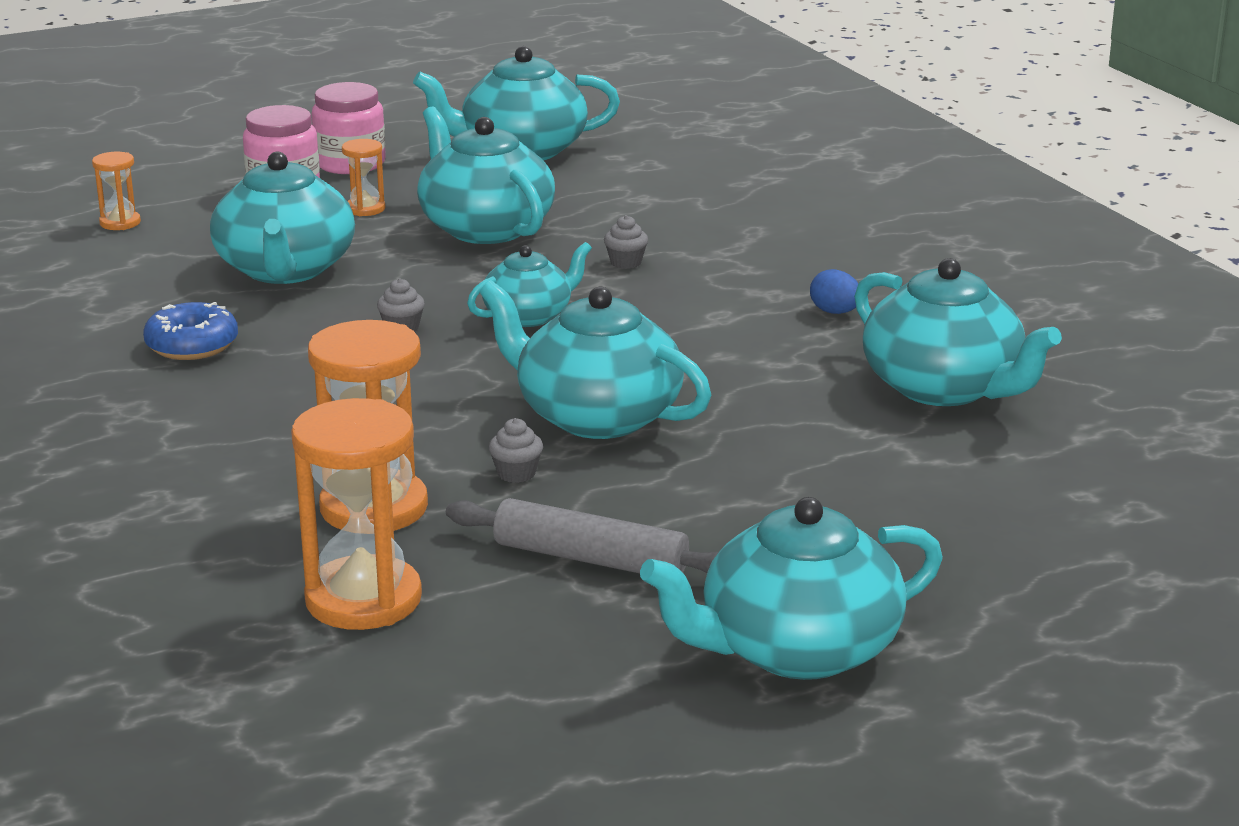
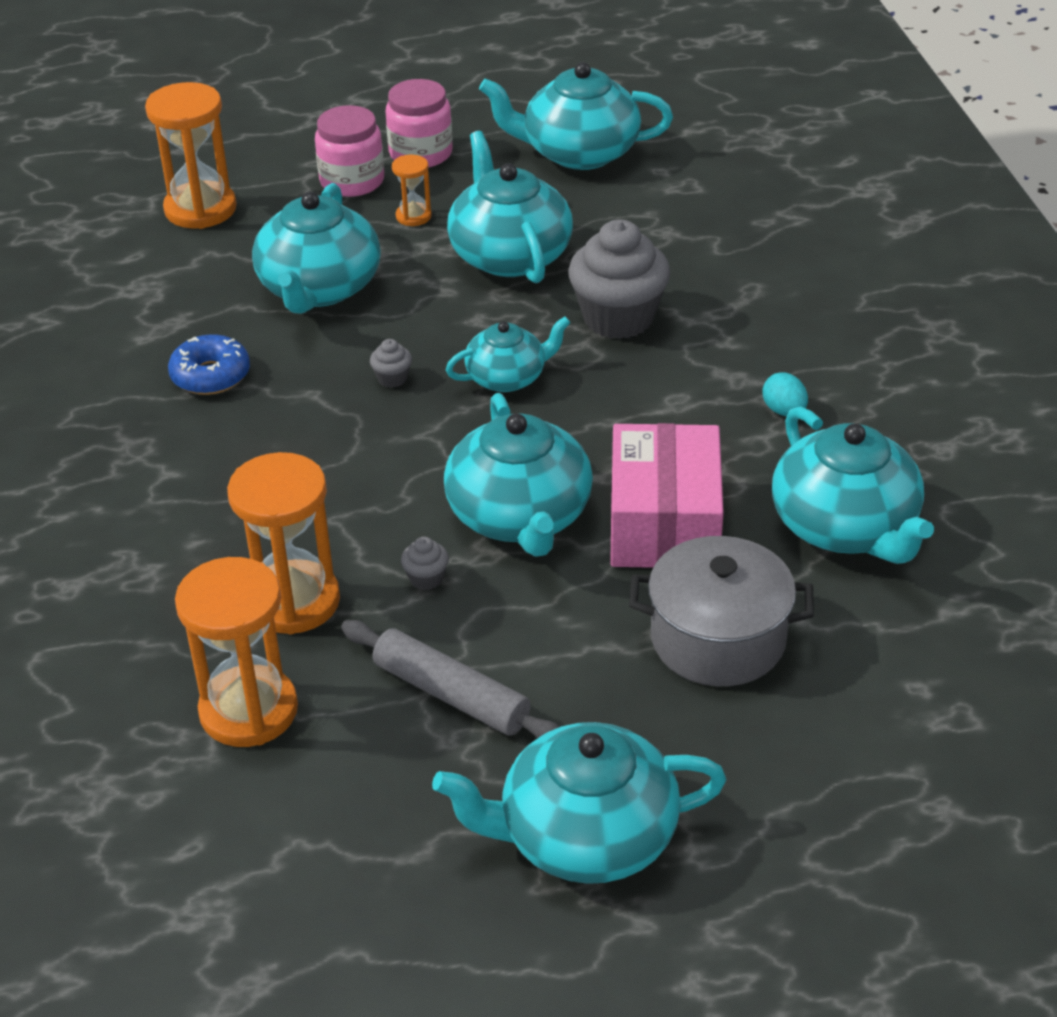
camera: 15 degrees right, 15 degrees up
(120, 223) = (200, 209): orange hourglass -> orange hourglass, size x2.03
(596, 416) = (520, 516): turquoise teapot -> turquoise teapot turned 150 degrees counterclockwise
(626, 262) = (618, 318): grey cupcake -> grey cupcake, size x2.46
(754, 405) = (664, 523): none -> pink box
(835, 312) = (784, 411): blue egg -> turquoise egg
(857, 483) = (718, 639): none -> grey pot

